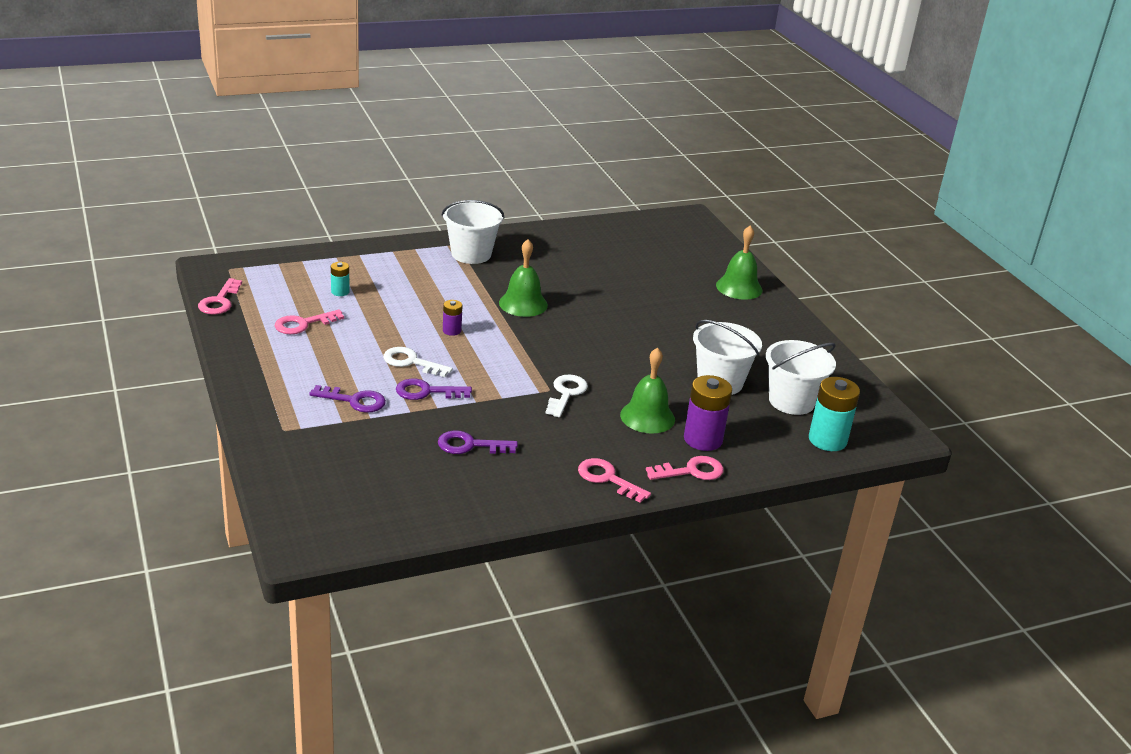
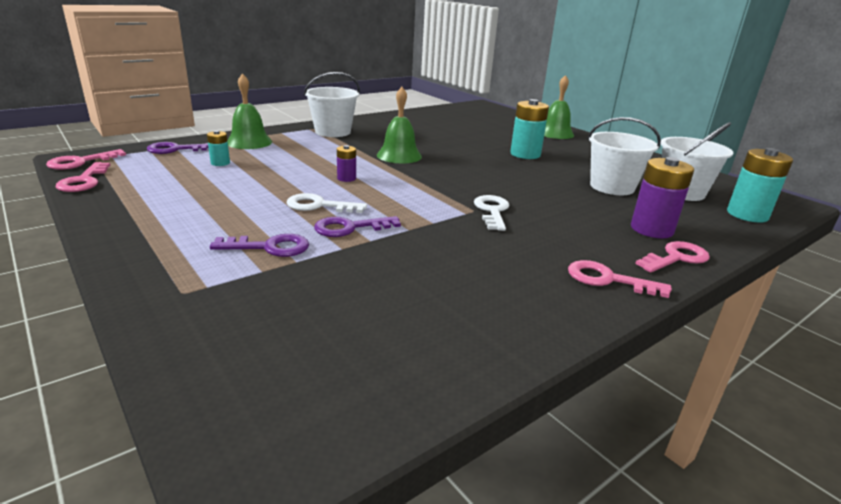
camera: 15 degrees left, 5 degrees down
(303, 324) = (186, 189): pink key -> pink key (80, 162)
(470, 445) = (432, 271): purple key -> purple key (176, 149)
(647, 417) = (583, 219): green bell -> green bell (249, 142)
(667, 320) = (525, 154): none -> turquoise battery

